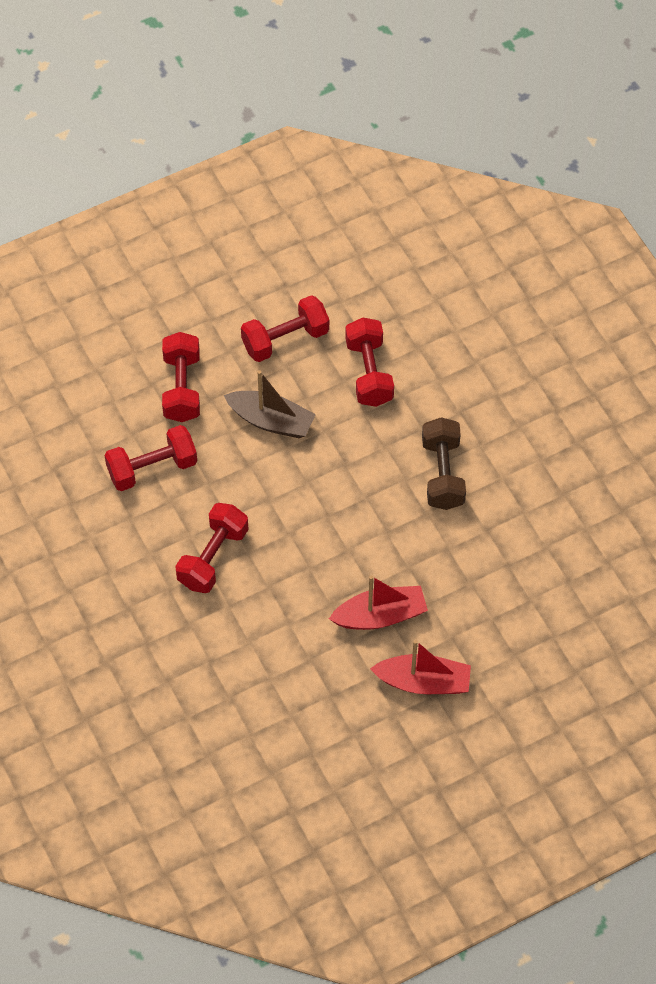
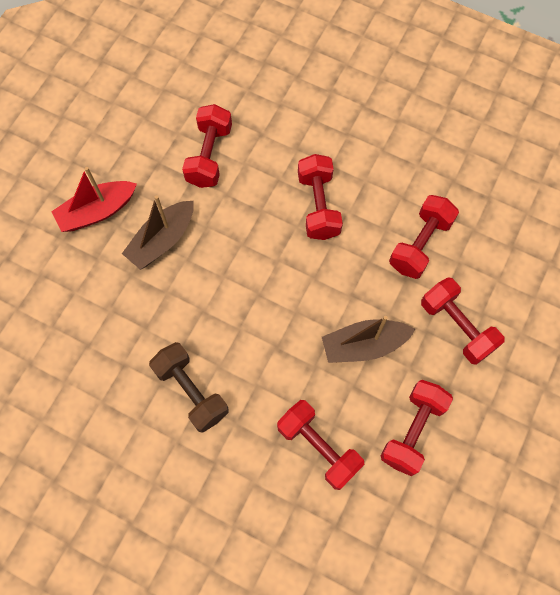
camera: 145 degrees right, 10 degrees up
(277, 670) = (209, 156): none -> red dumbbell
(380, 616) = (162, 240): red boat -> brown boat

